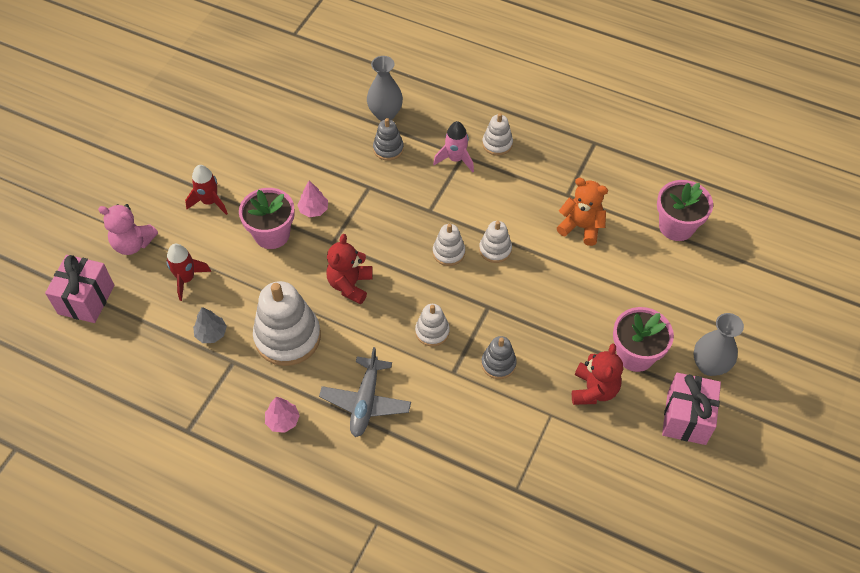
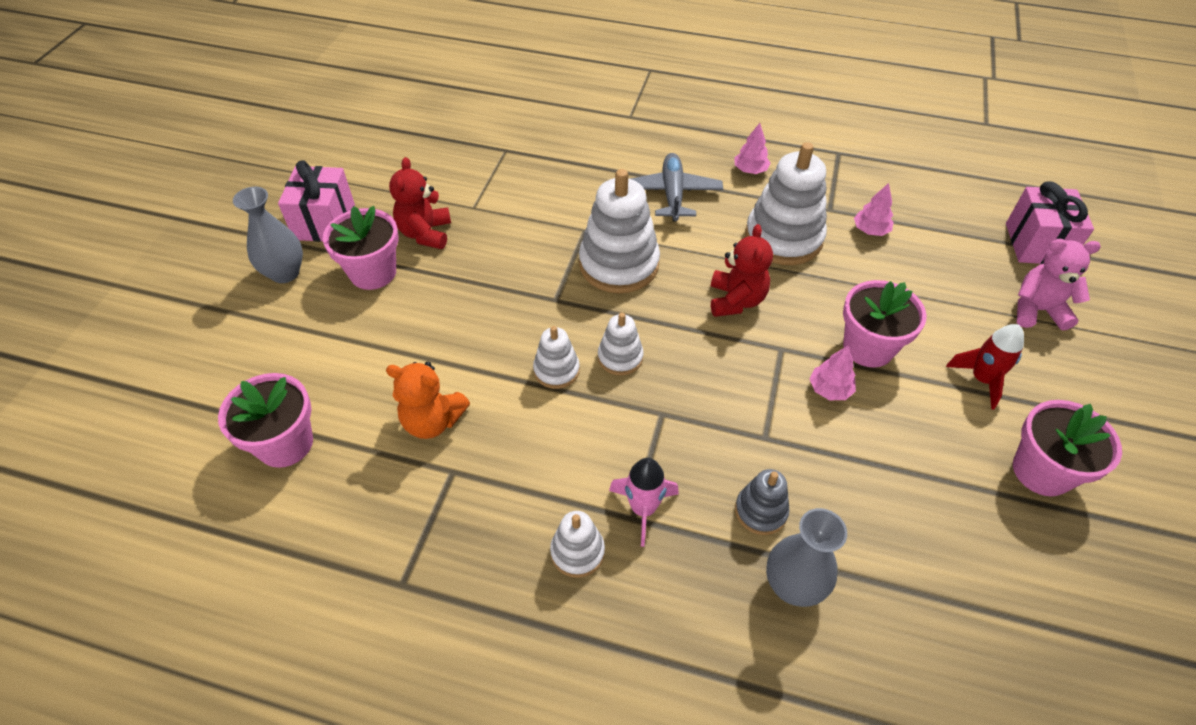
camera: 170 degrees right, 5 degrees down
(186, 279) = (939, 280): red rocket -> none
(211, 333) = (870, 230): grey tree -> pink tree
(214, 146) = (1041, 471): none -> pink flower pot
(432, 331) = (619, 264): white stacking toy -> white stacking toy, size x1.93
(498, 364) = (535, 243): grey stacking toy -> none

